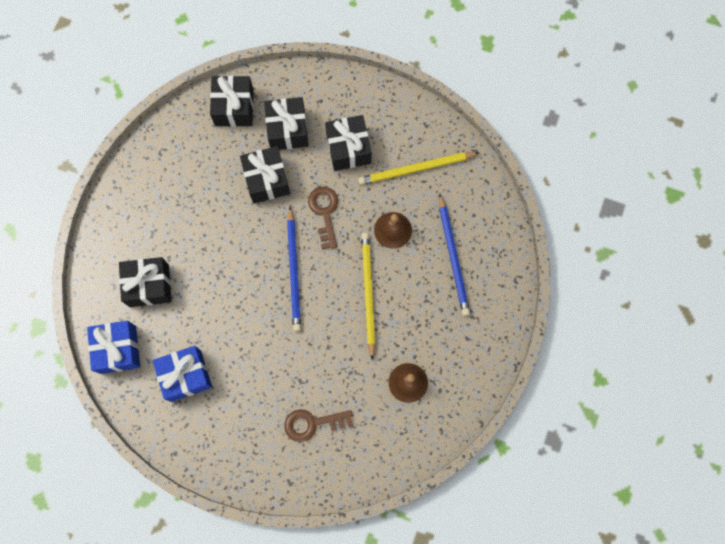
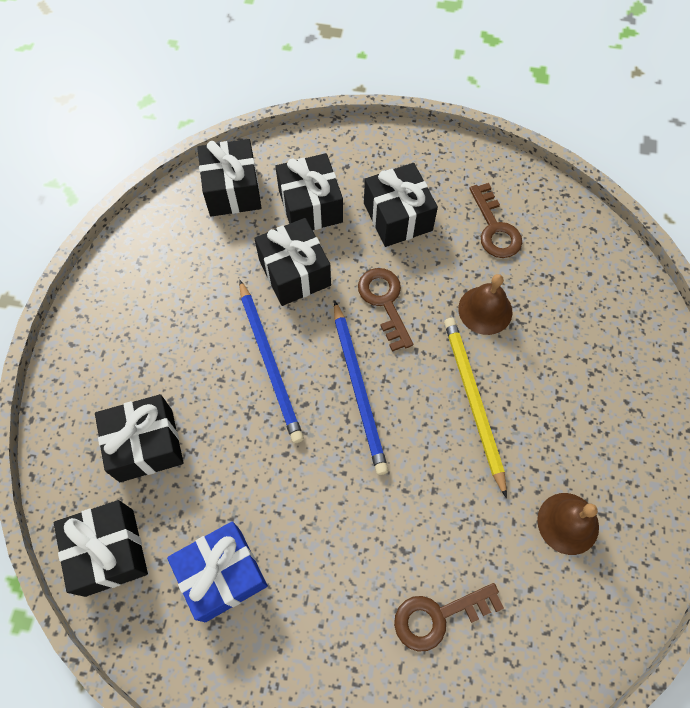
camera: 10 degrees left, 10 degrees down
(118, 349) = (109, 552): blue gift -> black gift
(416, 169) = (495, 228): yellow pencil -> brown key
(453, 257) = (579, 332): blue pencil -> blue pencil (270, 363)

